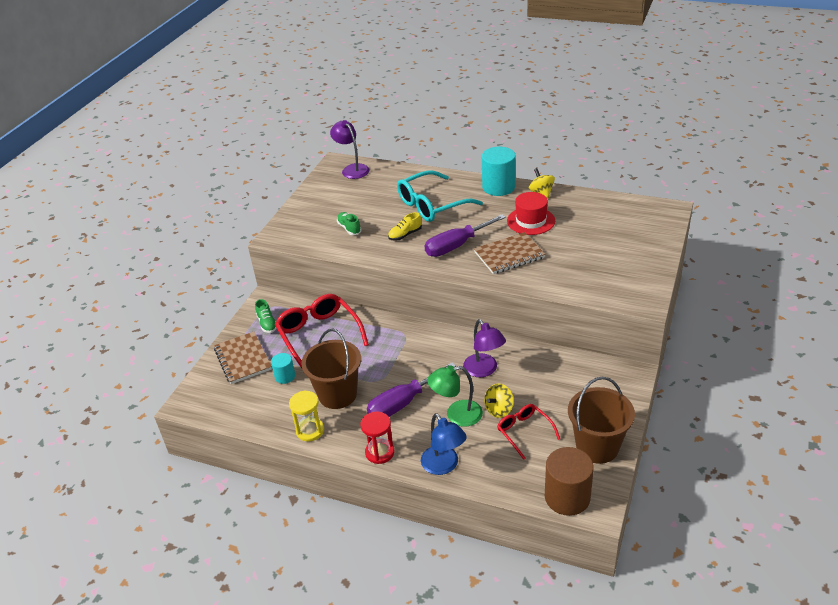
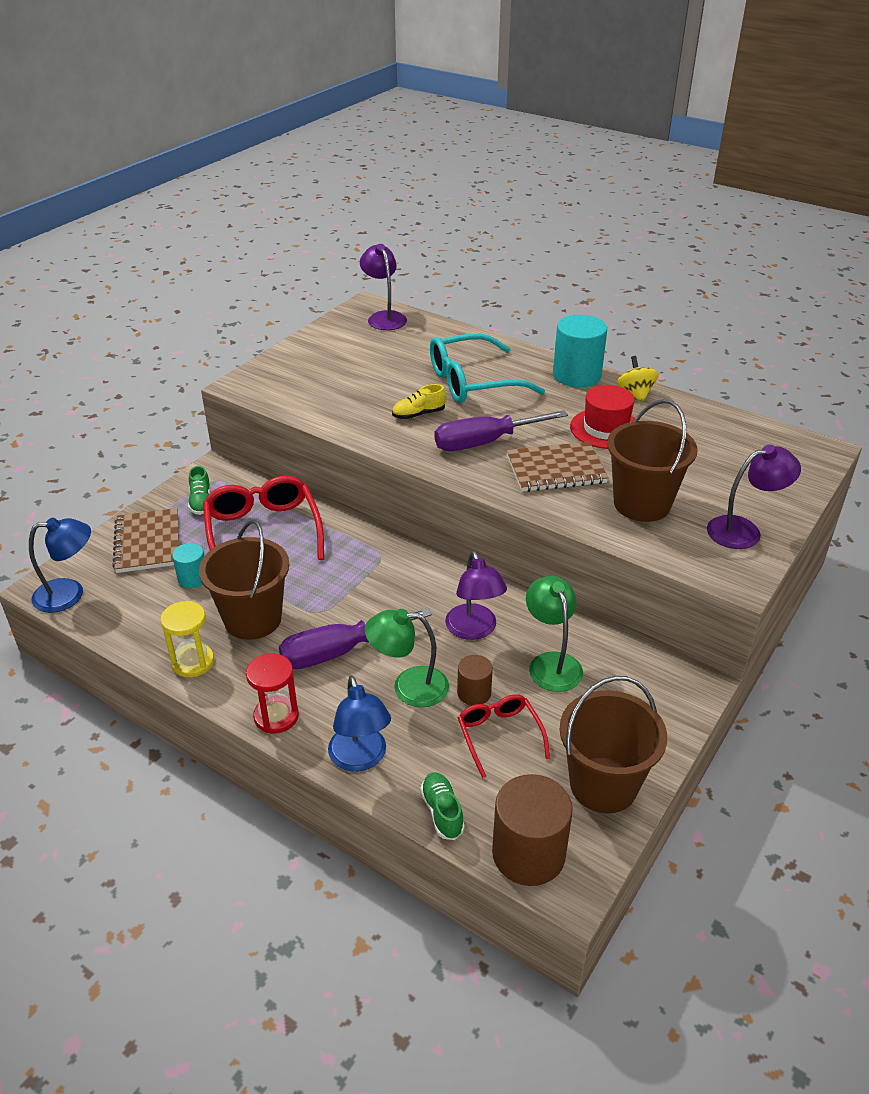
camera: 10 degrees right, 0 degrees up
(205, 405) = (69, 594): none -> blue lamp
(349, 228) = (346, 392): green shoe -> green shoe (442, 812)
(499, 409) = (474, 693): yellow spinning top -> brown cylinder
(540, 380) = (551, 663): none -> green lamp
(571, 267) = (642, 504): none -> brown bucket
(639, 271) = (744, 530): none -> purple lamp

